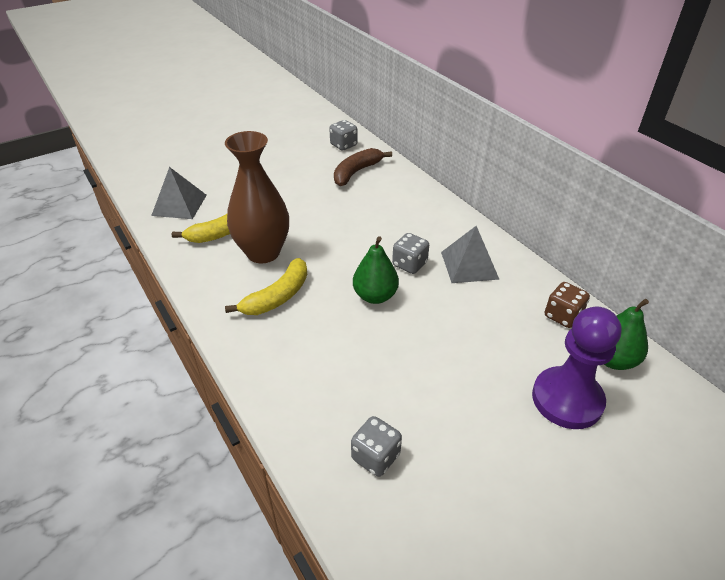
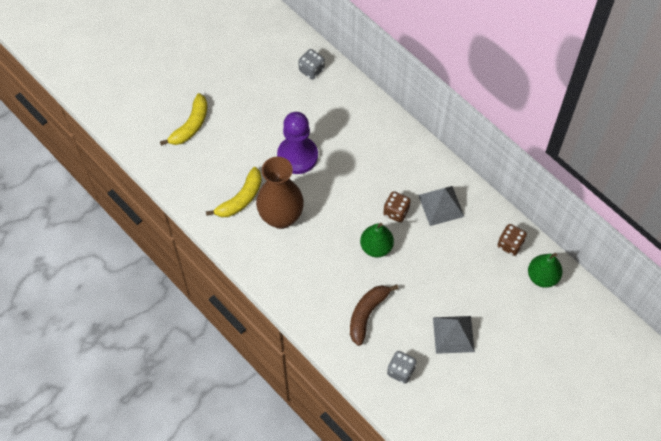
camera: 10 degrees left, 20 degrees up
(179, 205) = (192, 173): grey pyramid -> grey pyramid (453, 334)
(277, 296) = (306, 259): yellow banana -> yellow banana (191, 126)
(356, 172) = (332, 107): brown banana -> brown banana (367, 314)
(409, 264) = (396, 212): grey dice -> brown dice
(567, 399) = (512, 312): purple pawn -> purple pawn (297, 156)

